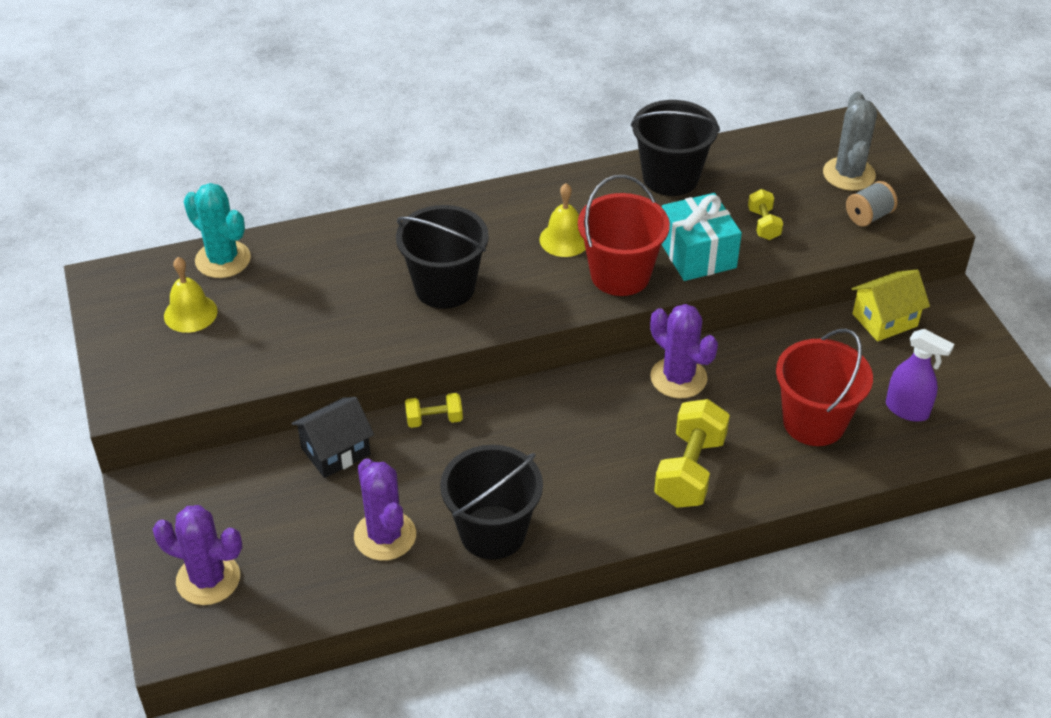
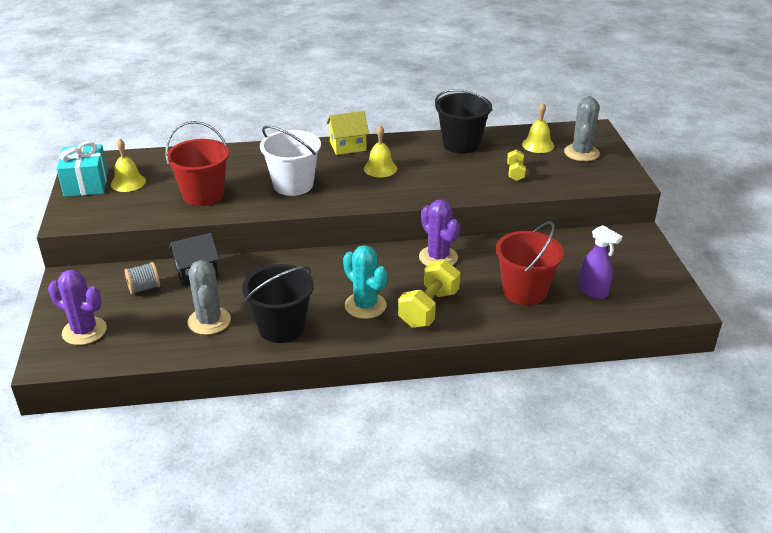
camera: 10 degrees right, 10 degrees down
(223, 260) = (160, 159): turquoise cactus -> turquoise cactus (365, 305)
(385, 536) = (209, 321): purple cactus -> grey cactus
(434, 419) = (267, 262): yellow dumbbell -> none
(445, 287) = (293, 185): black bucket -> white bucket
(620, 275) = (410, 189): red bucket -> red bucket (203, 195)
(697, 254) = (465, 183): turquoise gift -> turquoise gift (86, 184)
(782, 166) = (538, 145): none -> yellow bell
(868, 216) = (588, 175): grey spool -> grey spool (144, 288)
(884, 320) = (591, 241): yellow house -> yellow house (348, 146)

